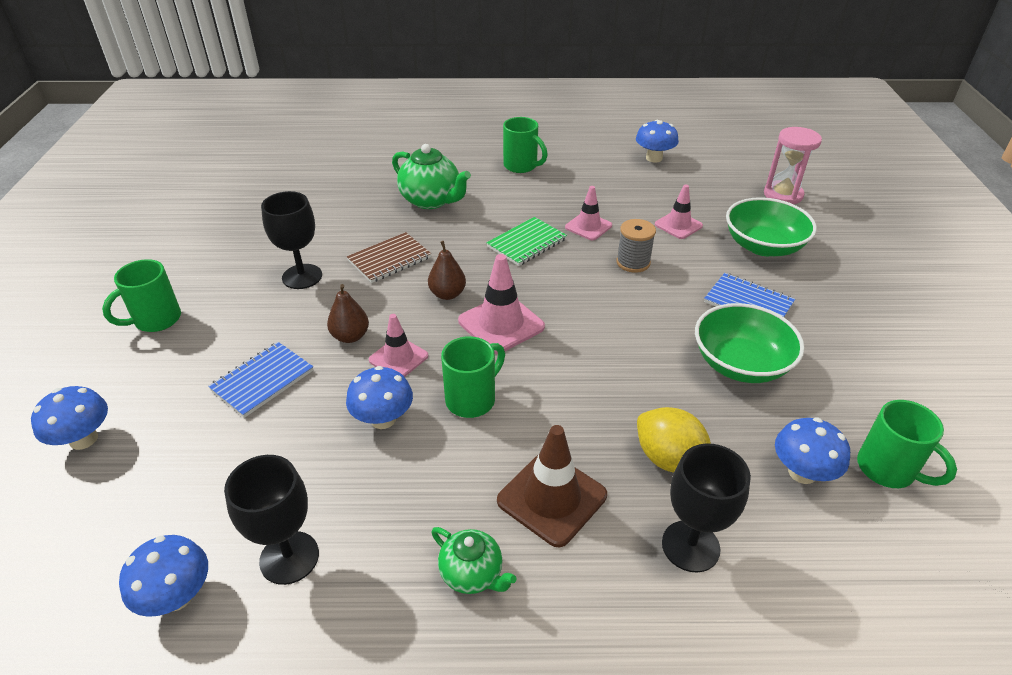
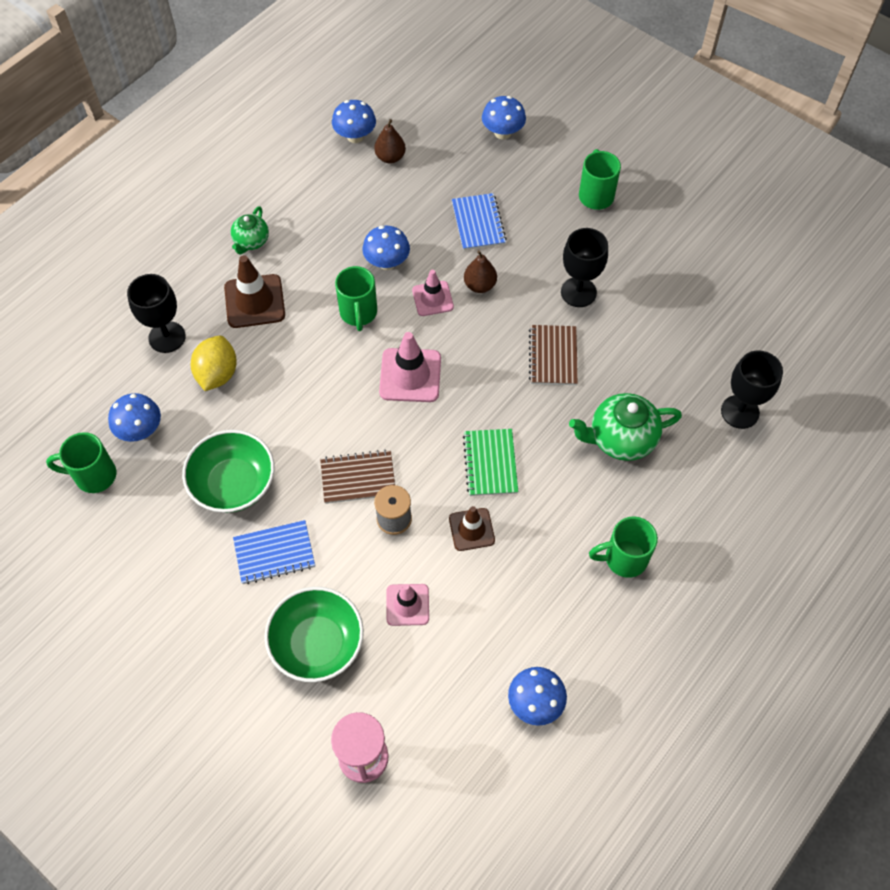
camera: 130 degrees right, 20 degrees up
(289, 557) = (334, 181): black goblet -> black goblet (740, 412)
(447, 294) = (474, 366): brown pear -> brown pear (390, 157)
(472, 574) = (251, 241): green teapot -> green teapot turned 60 degrees counterclockwise
(588, 226) = (471, 529): pink traffic cone -> brown traffic cone
(630, 298) = (358, 478): none -> brown notebook
(669, 459) = (217, 374): yellow lemon -> yellow lemon turned 75 degrees counterclockwise

